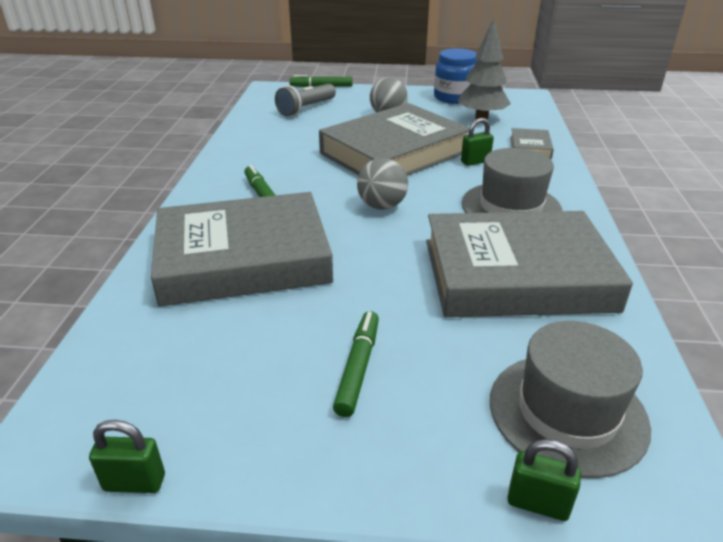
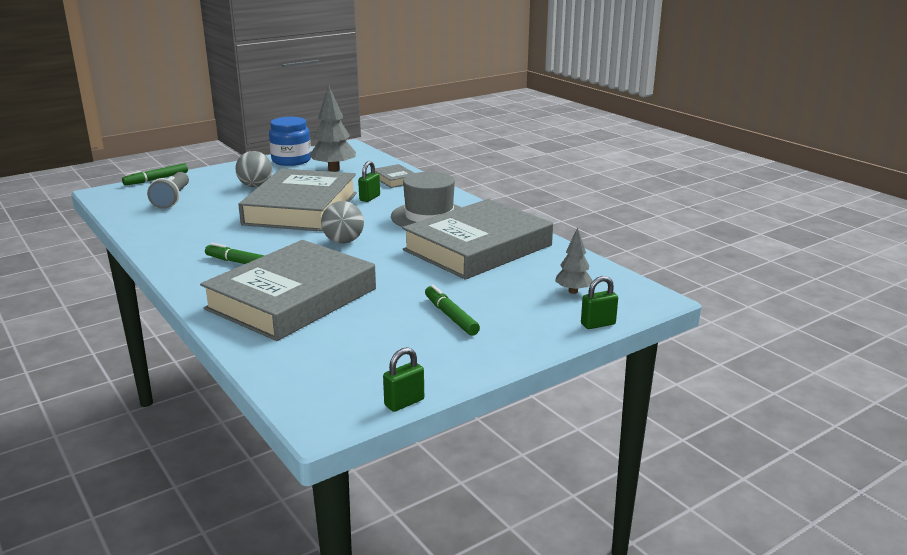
camera: 40 degrees left, 10 degrees down
(567, 412) = (573, 291): grey hat -> grey tree

